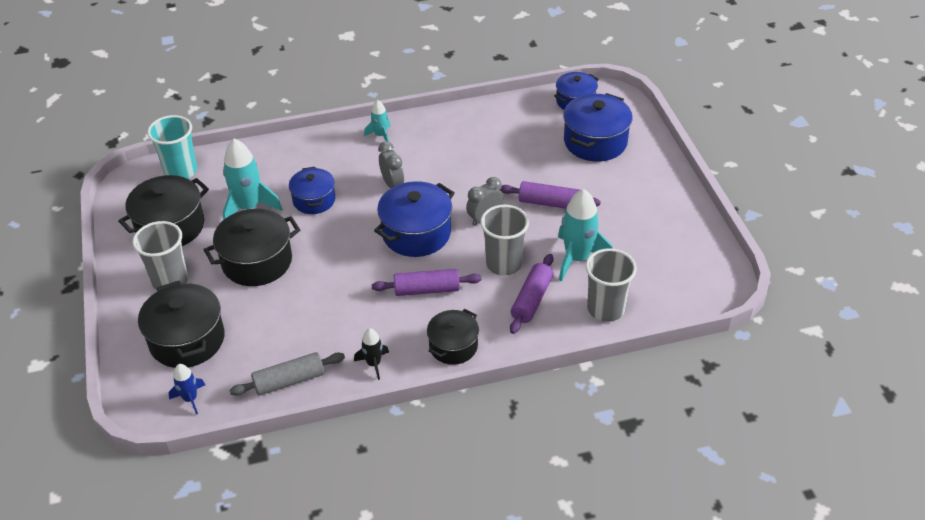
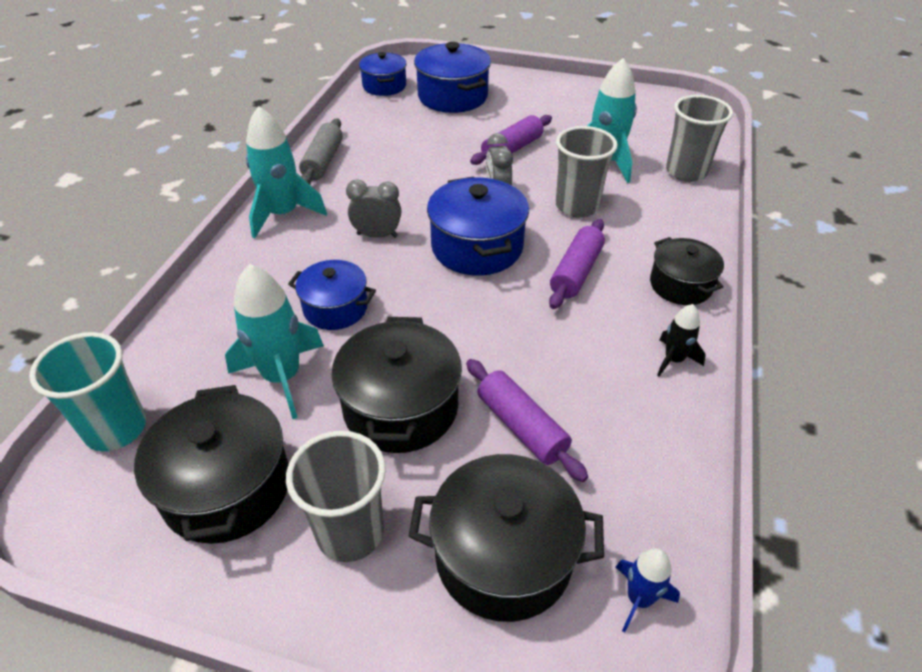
camera: 60 degrees left, 0 degrees up
(289, 381) = (661, 455): grey rolling pin -> grey rolling pin (323, 161)
(380, 135) = (283, 214): turquoise rocket -> turquoise rocket, size x1.87
(531, 300) = (643, 208): purple rolling pin -> purple rolling pin (521, 427)

